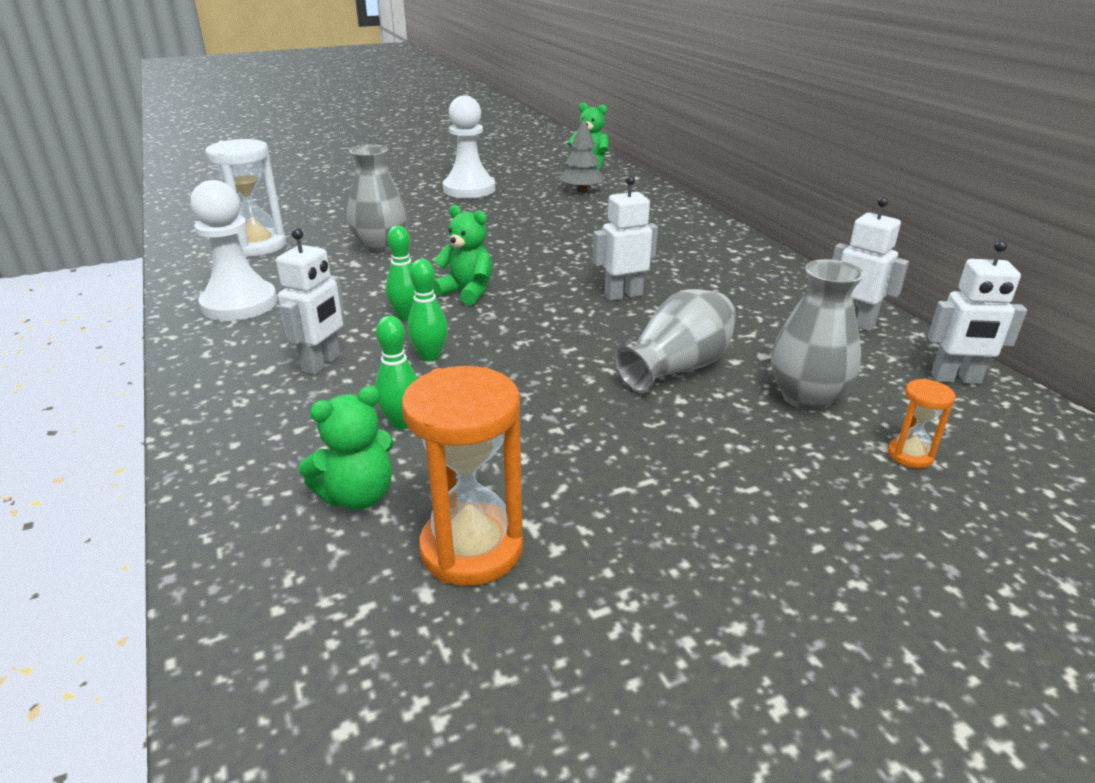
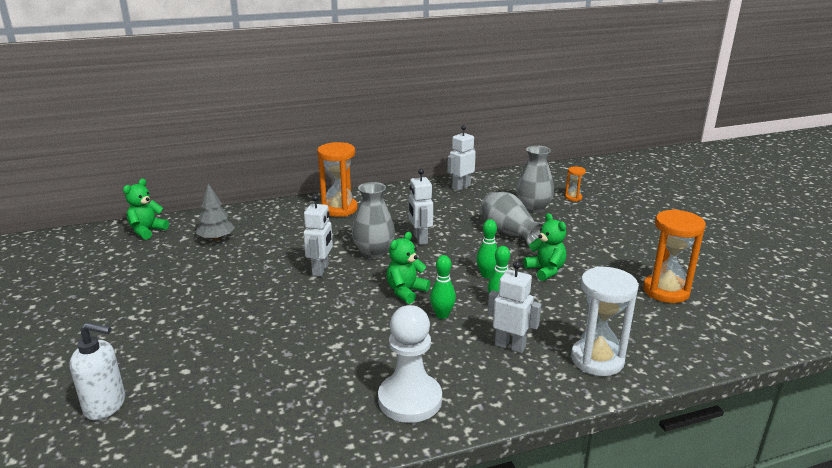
camera: 85 degrees left, 5 degrees down
(257, 246) = (272, 409): white hourglass -> white hourglass (597, 360)
(293, 194) = (105, 405): none -> white soap dispenser
(358, 496) = (641, 322): green teddy bear -> green teddy bear (545, 270)
(381, 247) = (304, 333): grey vase -> grey vase (374, 252)
(401, 423) = (574, 312): green bowling pin -> green bowling pin (487, 275)
(469, 189) = (174, 290): white pawn -> none
(695, 239) = (339, 209): none -> orange hourglass
(956, 379) = (514, 178): white robot -> white robot (321, 270)

